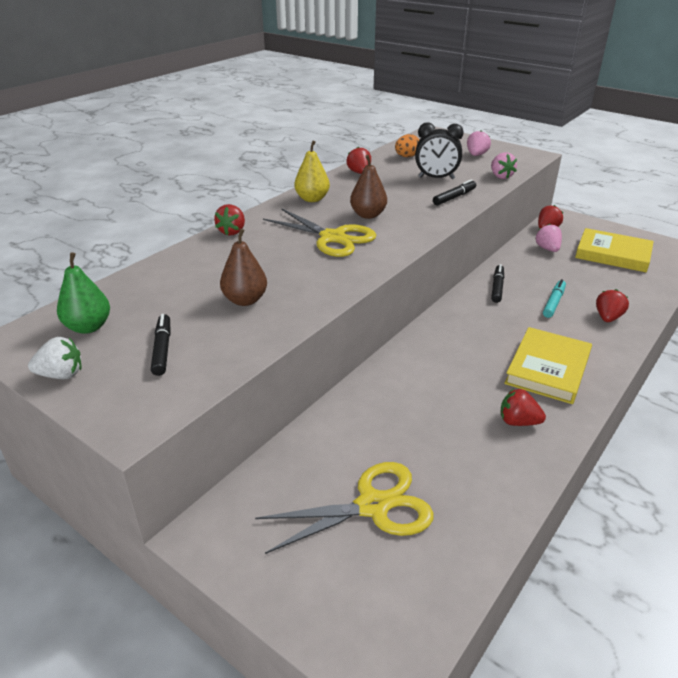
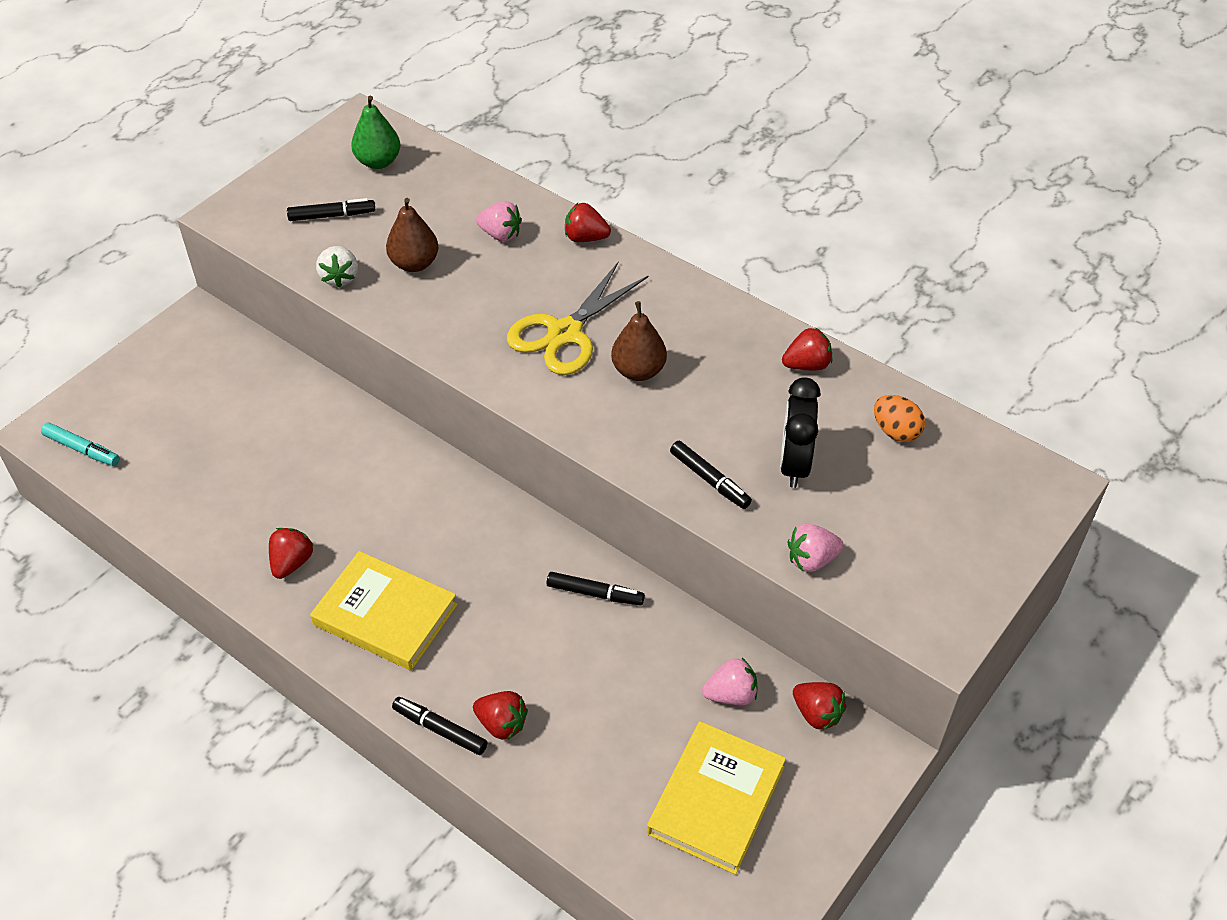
camera: 90 degrees right, 15 degrees up
(61, 375) = (304, 161): white strawberry -> white strawberry (340, 277)
(312, 199) = (694, 310): yellow pear -> none
(372, 506) = (200, 428): yellow scissors -> none
(476, 155) = (922, 539): pink strawberry -> pink strawberry (500, 234)
(553, 302) = (548, 660): turquoise marker -> turquoise marker (82, 449)
(626, 340) = (440, 729): none -> black marker

